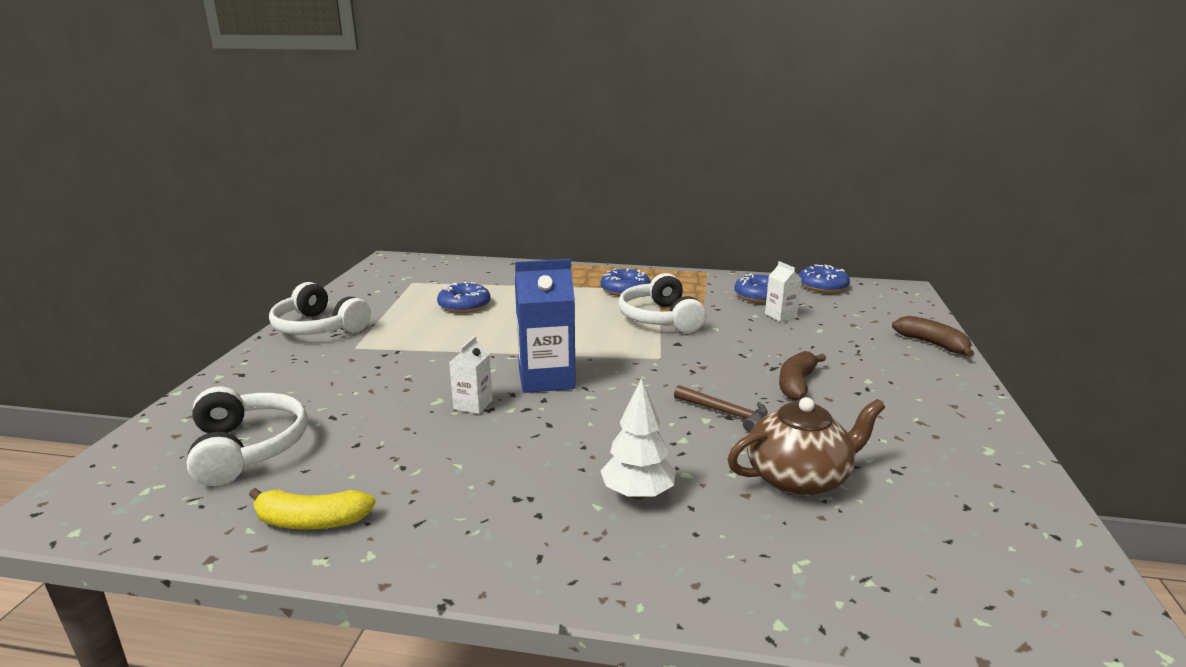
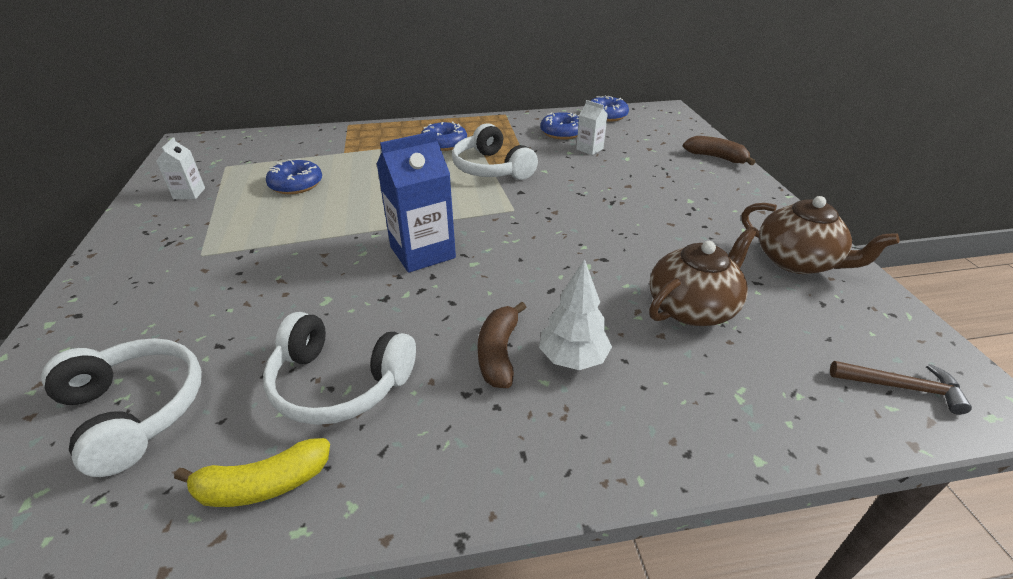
camera: 20 degrees left, 15 degrees up
(318, 327) = (145, 238): white headphones -> white headphones (339, 383)
(473, 405) = (366, 297): white carton -> white carton (189, 193)
(725, 413) = (599, 255): brown hammer -> brown hammer (901, 387)
(796, 384) = (639, 214): brown banana -> brown banana (498, 353)
(963, 461) = (797, 261): none -> brown teapot

